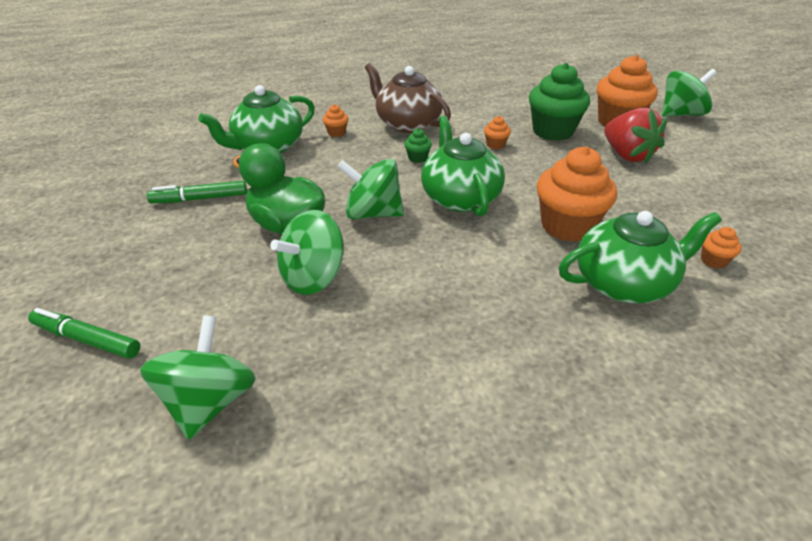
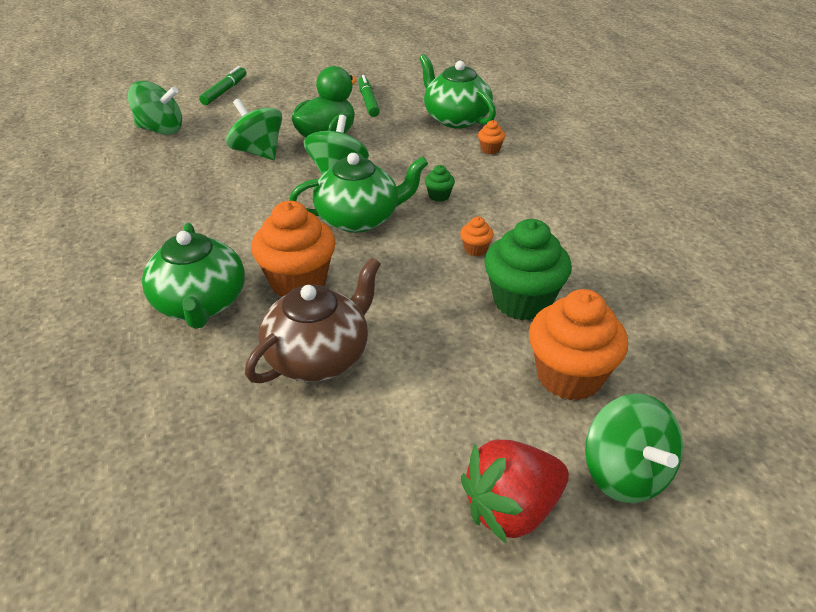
camera: 90 degrees right, 0 degrees up
(407, 123) = (520, 190): brown teapot -> brown teapot (318, 356)
(627, 155) = (457, 363): red strawberry -> red strawberry (511, 509)
(713, 260) = (212, 380): orange cupcake -> none

